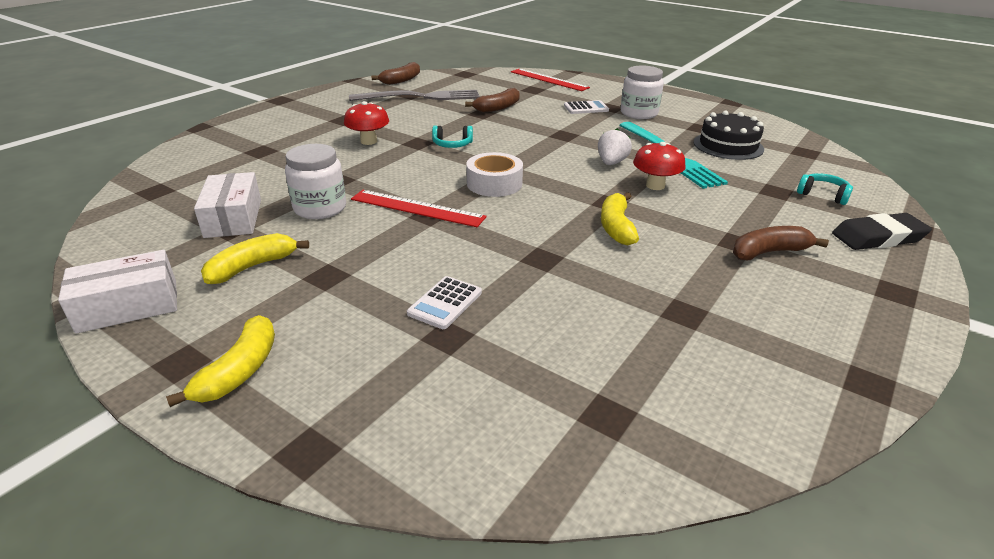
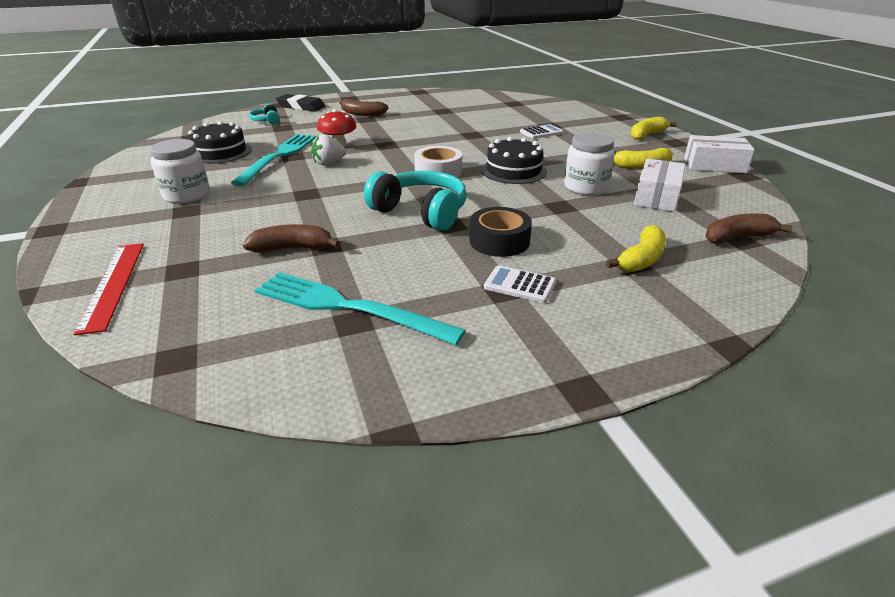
camera: 145 degrees left, 0 degrees up
(368, 141) = (499, 241): red mushroom -> black tape
(401, 80) = (310, 381): brown banana -> brown banana (737, 237)
(417, 208) = (513, 171): red ruler -> black cake
(420, 97) = (349, 307): grey fork -> turquoise fork
(452, 145) = (420, 212): turquoise headphones -> turquoise headphones, size x2.02
(586, 108) = (210, 217): white calculator -> white calculator (519, 285)
(616, 227) = (409, 135): yellow banana -> yellow banana (641, 259)

